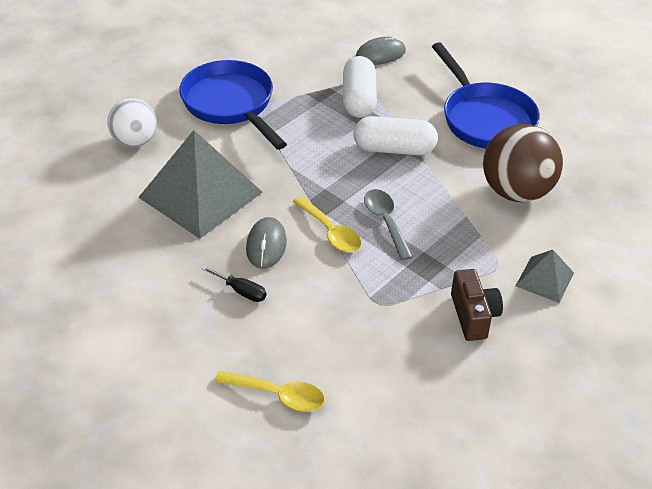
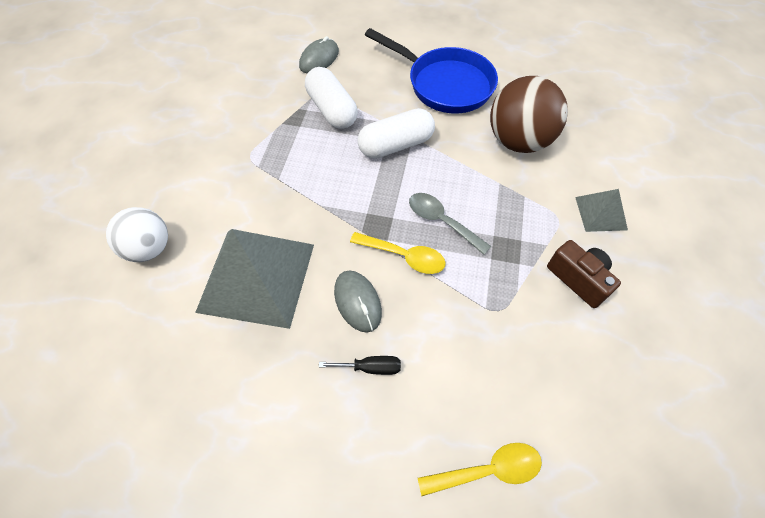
camera: 30 degrees left, 15 degrees up
(231, 104) = (220, 164): blue pan -> none

